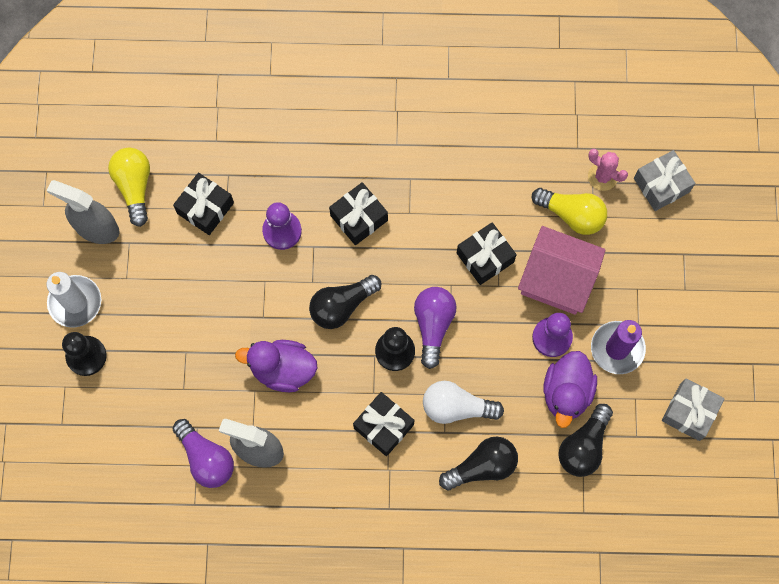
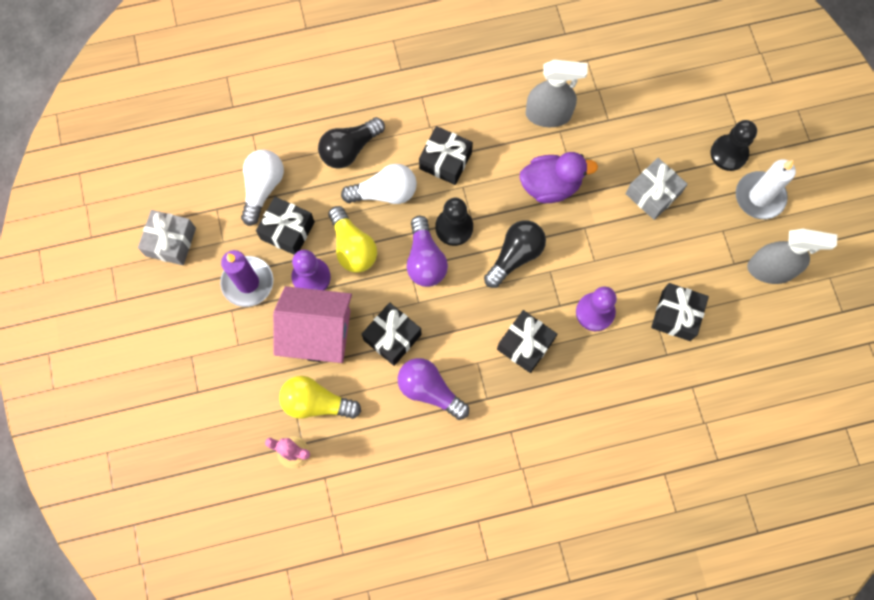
camera: 165 degrees right, 0 degrees up
(134, 187) = (752, 318): yellow light bulb -> yellow light bulb (353, 247)
(206, 458) = (591, 97): purple light bulb -> purple light bulb (429, 390)
(566, 393) = (287, 230): purple duck -> black gift
(584, 446) = (263, 188): black light bulb -> white light bulb
(661, 185) = (231, 459): grey gift -> grey gift (653, 193)

